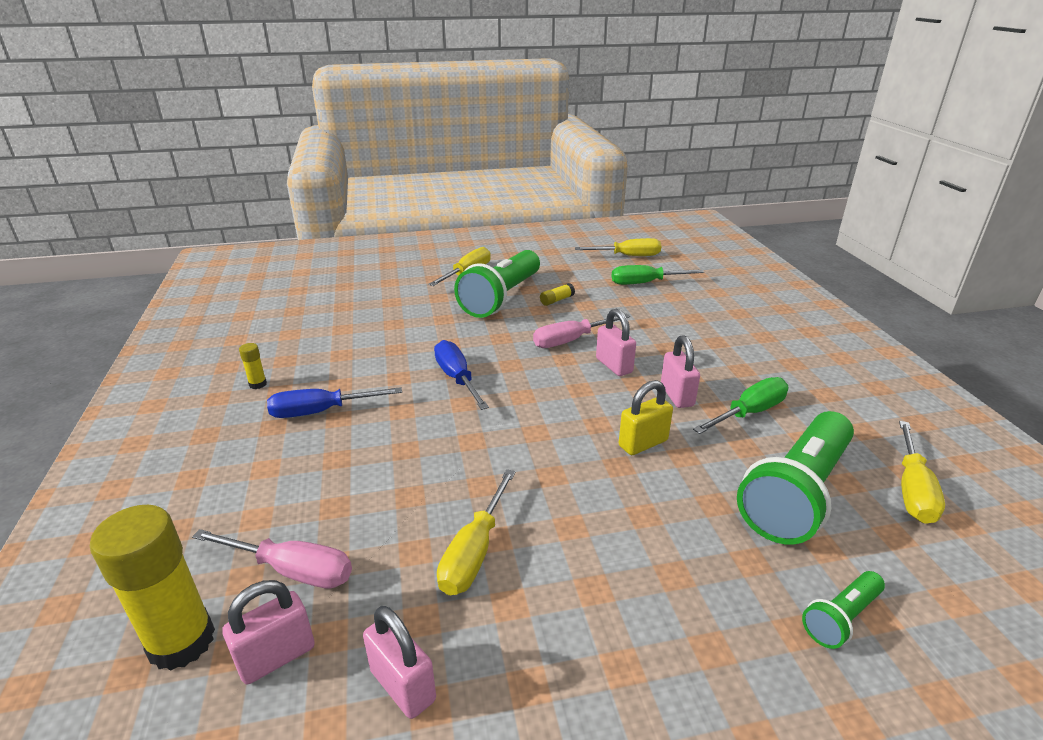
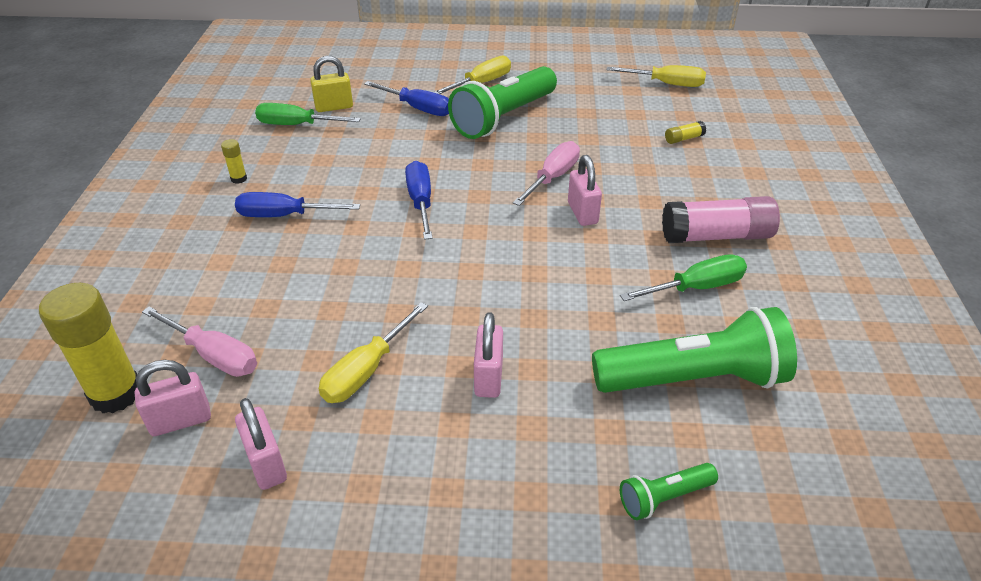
camera: 15 degrees right, 10 degrees up
(417, 299) = (417, 108): none -> blue screwdriver
(557, 300) = (560, 129): yellow glue stick -> yellow glue stick (684, 139)
(571, 340) = (552, 178): pink screwdriver -> pink screwdriver turned 135 degrees clockwise
(643, 443) = (568, 300): yellow padlock -> yellow padlock (334, 107)
(645, 283) = (668, 121): green screwdriver -> green screwdriver (297, 125)
(677, 395) = (630, 256): pink padlock -> pink padlock (488, 377)
(739, 367) = (716, 236): none -> pink glue stick
(796, 494) = (694, 379): green flashlight -> green flashlight turned 150 degrees counterclockwise
(912, 489) = (819, 398): yellow screwdriver -> none

